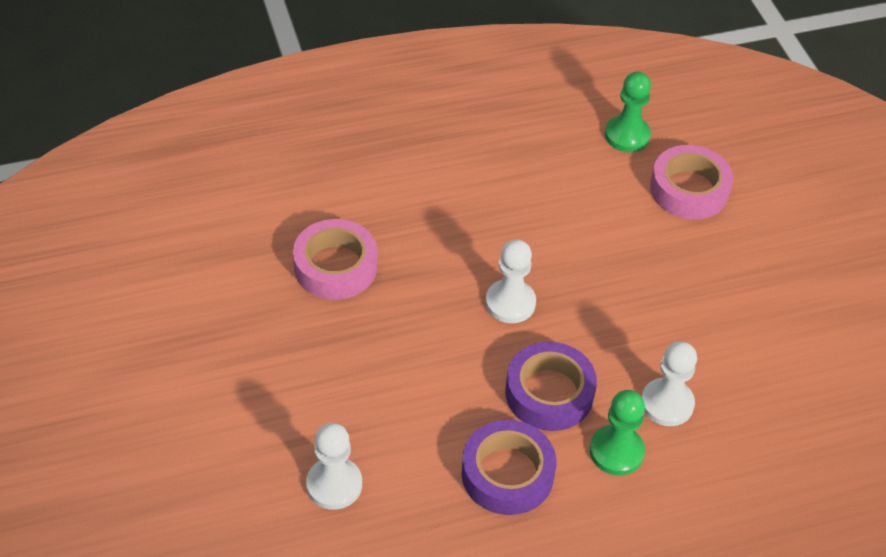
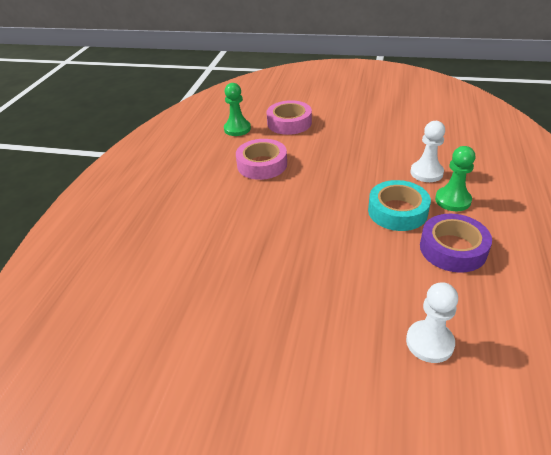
camera: 55 degrees left, 10 degrees down
(335, 266) = (231, 272): pink tape -> pink tape (262, 164)
(510, 303) = (320, 204): white pawn -> none
(549, 393) = (397, 211): purple tape -> turquoise tape

